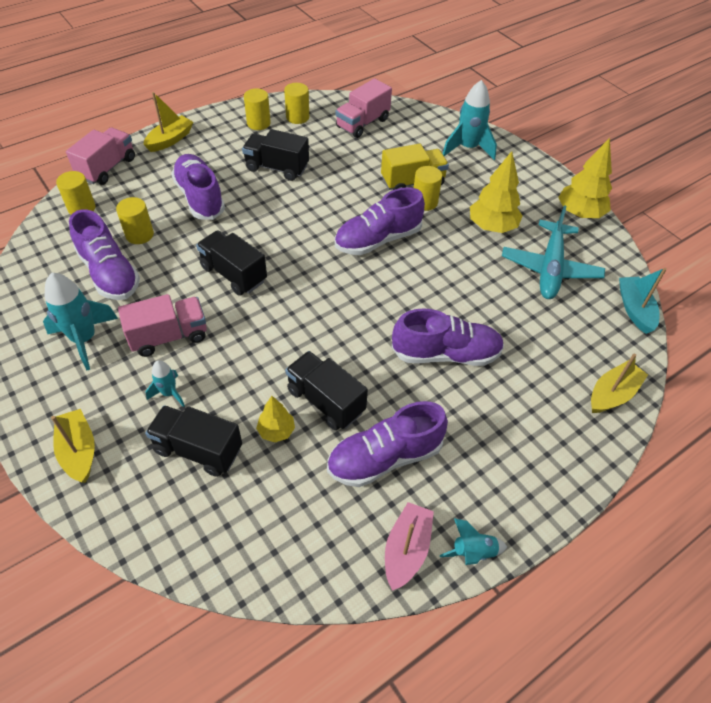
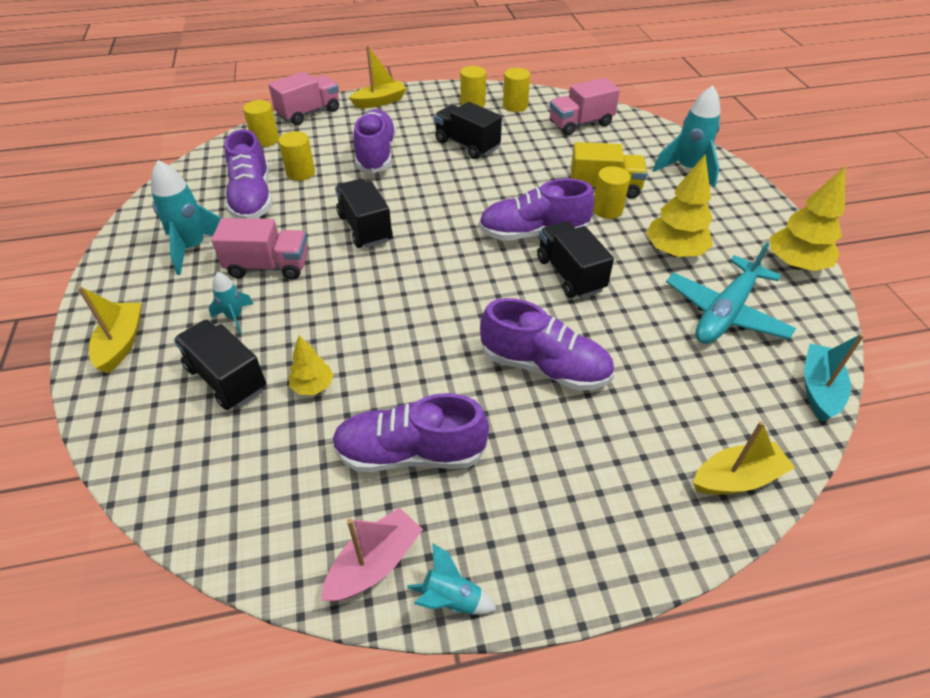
camera: 25 degrees right, 5 degrees down
(325, 401) = (382, 373): black truck -> black truck (570, 274)

